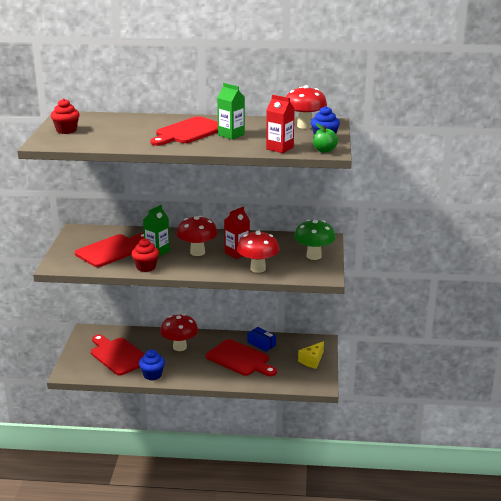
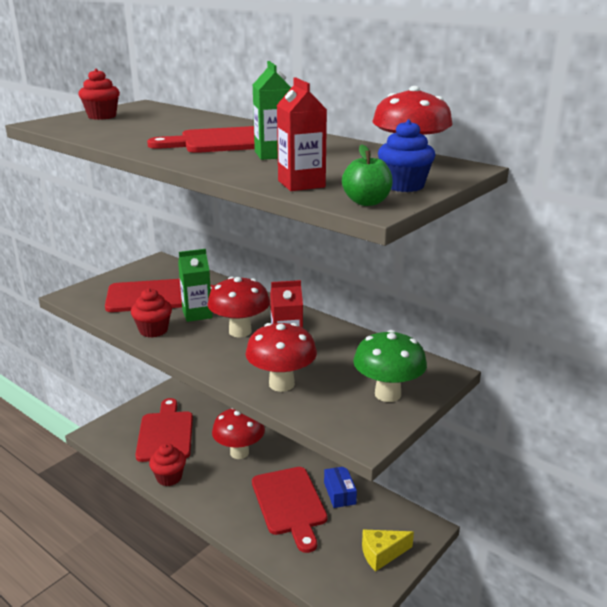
camera: 35 degrees right, 0 degrees up
(152, 375) = (169, 477): blue cupcake -> red cupcake

